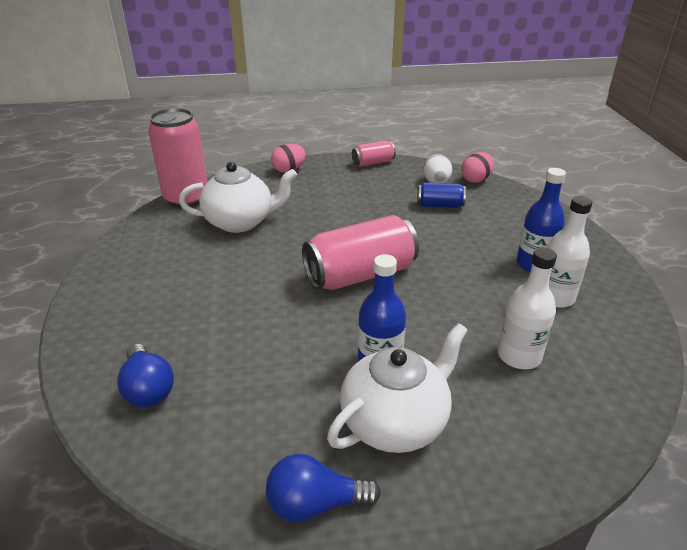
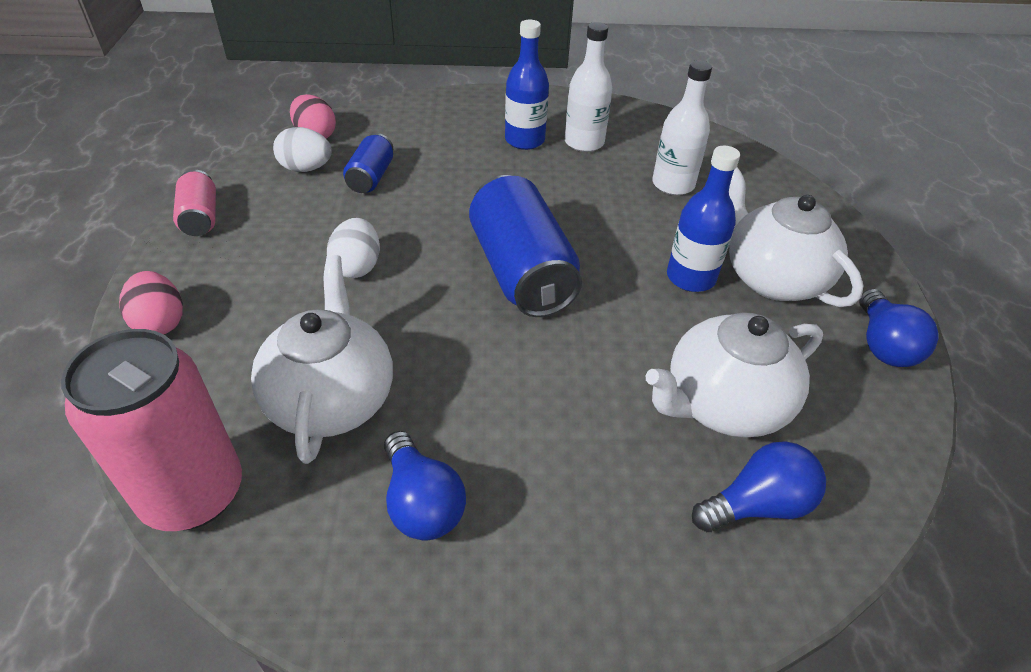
camera: 85 degrees left, 10 degrees up
(172, 256) = (421, 503): none -> blue light bulb
(237, 376) = (723, 404): none -> white teapot
(346, 214) = (357, 267): none -> white egg
(360, 275) = (521, 271): pink can -> blue can

